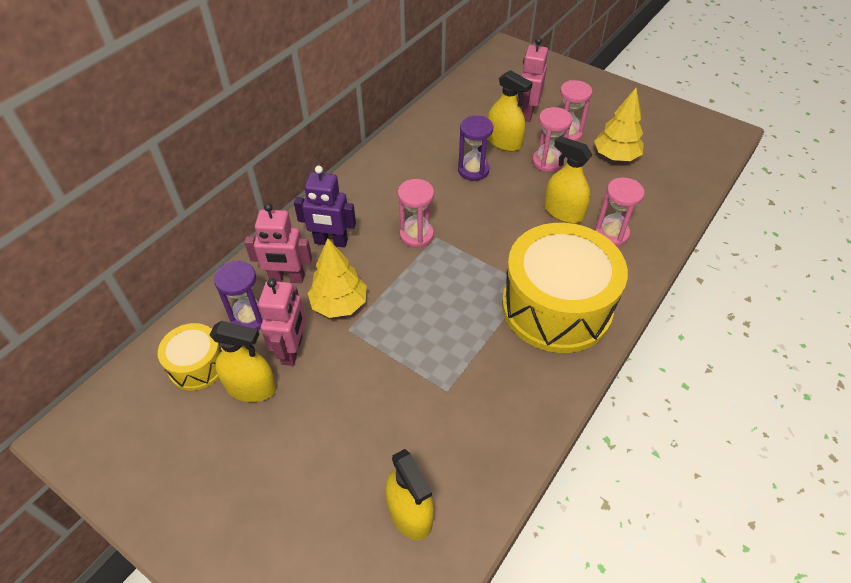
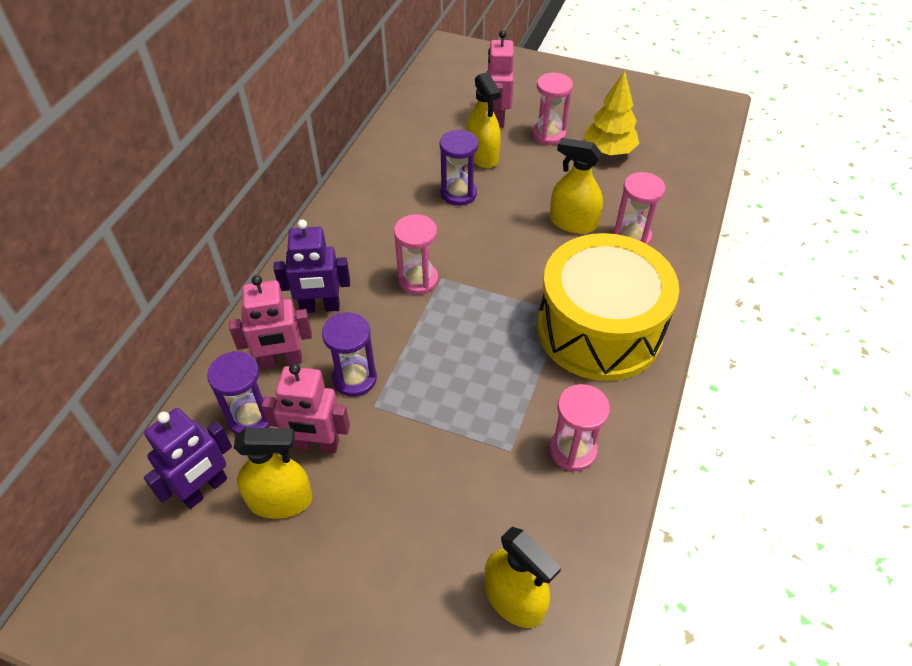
camera: 15 degrees left, 0 degrees up
(197, 365) = (204, 489): yellow drum -> purple robot
(292, 350) = (316, 444): pink robot -> pink robot turned 105 degrees clockwise
(339, 304) = (354, 378): yellow tree -> purple hourglass
(504, 142) = (482, 155): yellow spray bottle -> yellow spray bottle turned 45 degrees clockwise
(547, 162) = (537, 169): pink hourglass -> pink hourglass (572, 450)

